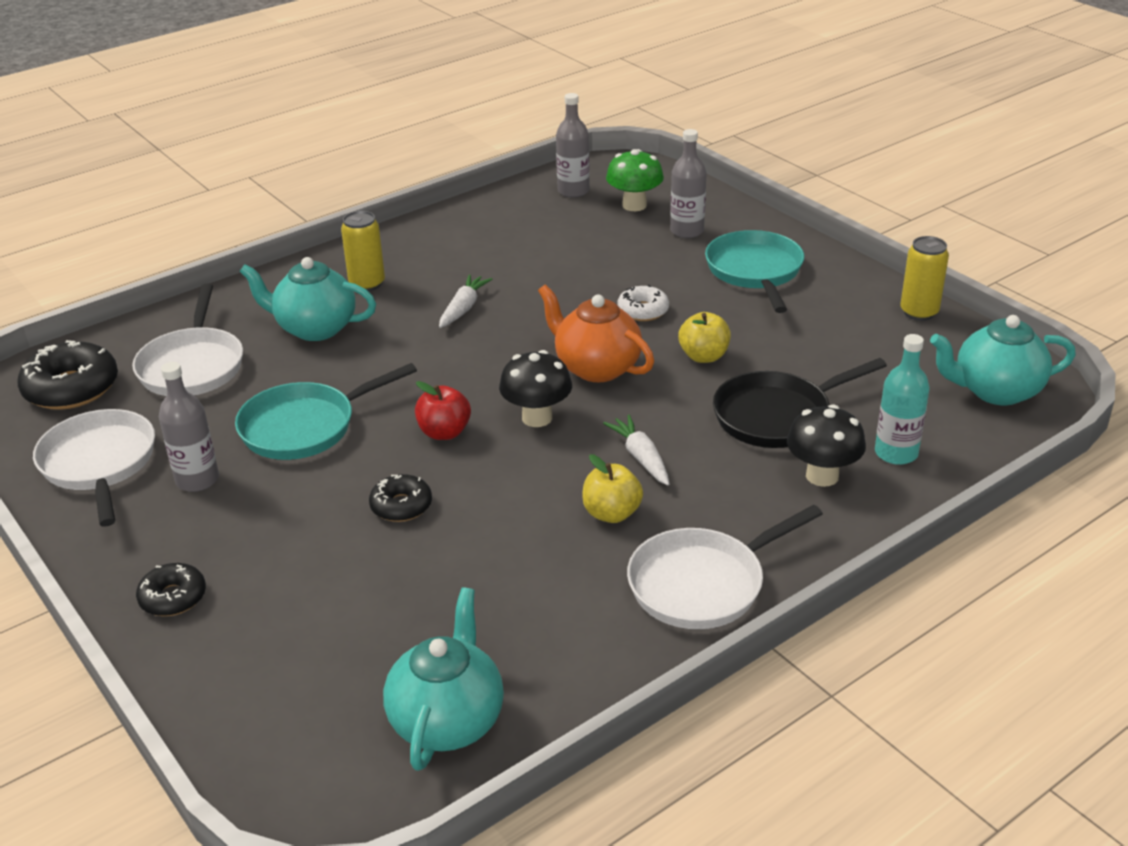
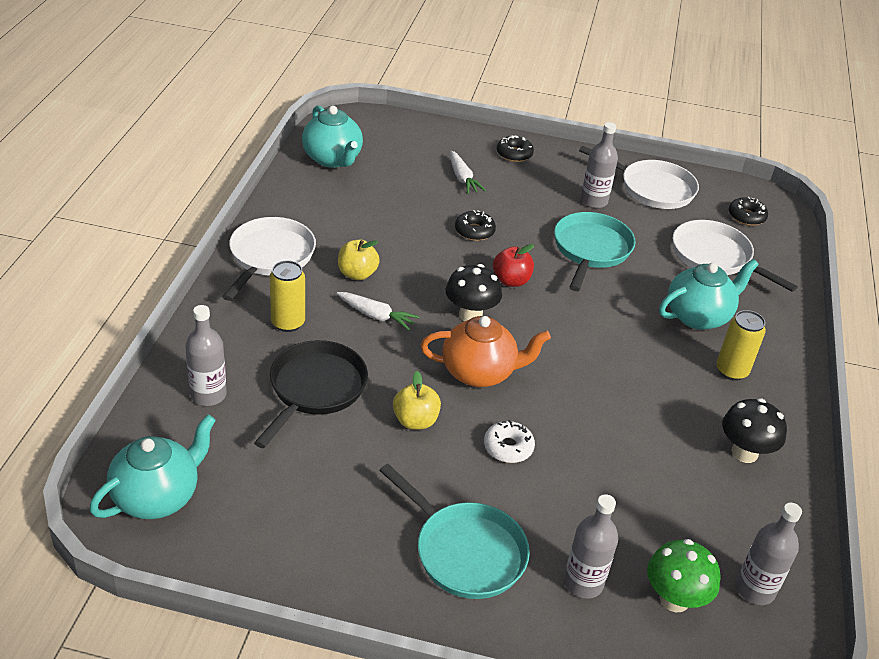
camera: 135 degrees right, 5 degrees up
(71, 388) = (746, 217): black donut -> black donut, size x0.58
(463, 308) = (635, 381): white carrot -> white carrot (462, 178)
(822, 476) = (249, 353): black mushroom -> black mushroom (744, 452)
(896, 453) = (208, 395): turquoise bottle -> grey bottle
(919, 312) = (274, 572): yellow can -> yellow can (288, 323)

